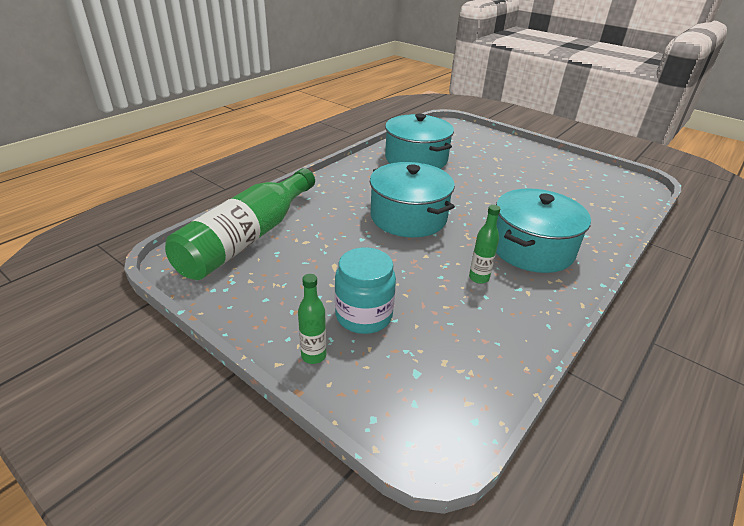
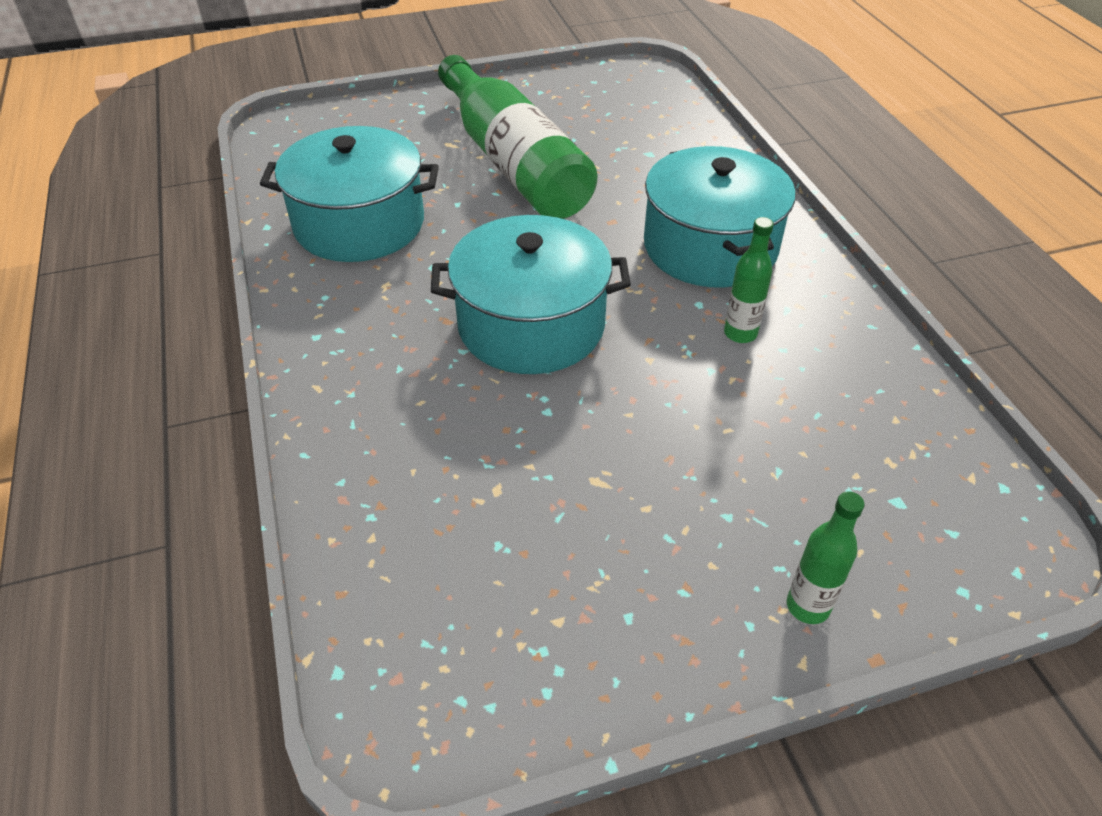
camera: 55 degrees left, 10 degrees up
(247, 238) = (414, 573): green bottle -> green bottle (513, 162)
(364, 315) = (748, 502): turquoise jar -> none

